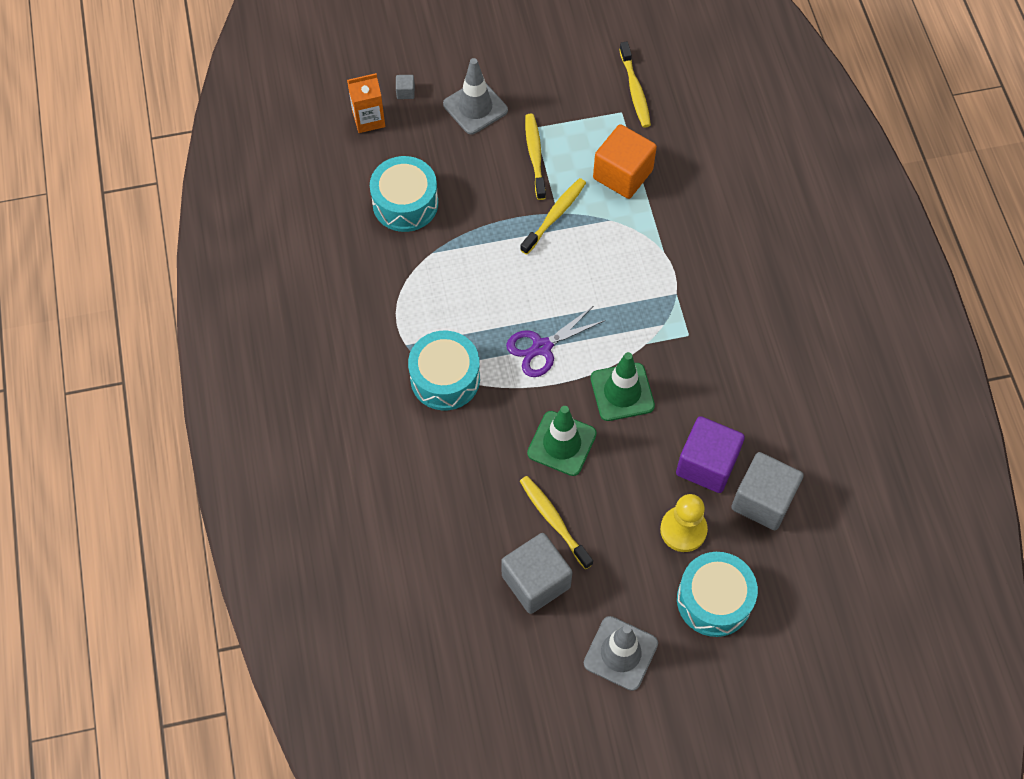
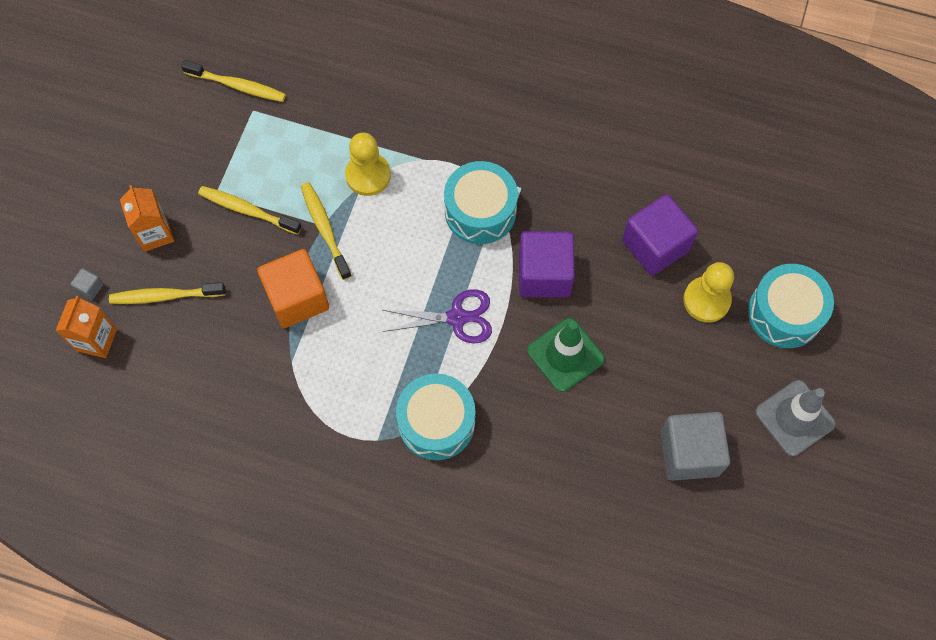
camera: 60 degrees left, 5 degrees up
(405, 203) = (219, 356): turquoise drum -> turquoise drum (480, 211)
(475, 107) = (155, 233): grey traffic cone -> orange carton
(542, 347) = (457, 317): purple scissors -> purple scissors turned 90 degrees counterclockwise
(554, 521) = (639, 404): yellow toothbrush -> yellow toothbrush (165, 296)
(621, 220) = (368, 175): none -> yellow pawn
(622, 174) = (320, 147): orange cube -> orange cube (297, 298)
(622, 392) = (544, 274): green traffic cone -> purple cube
(763, 500) = (714, 221): grey cube -> none

